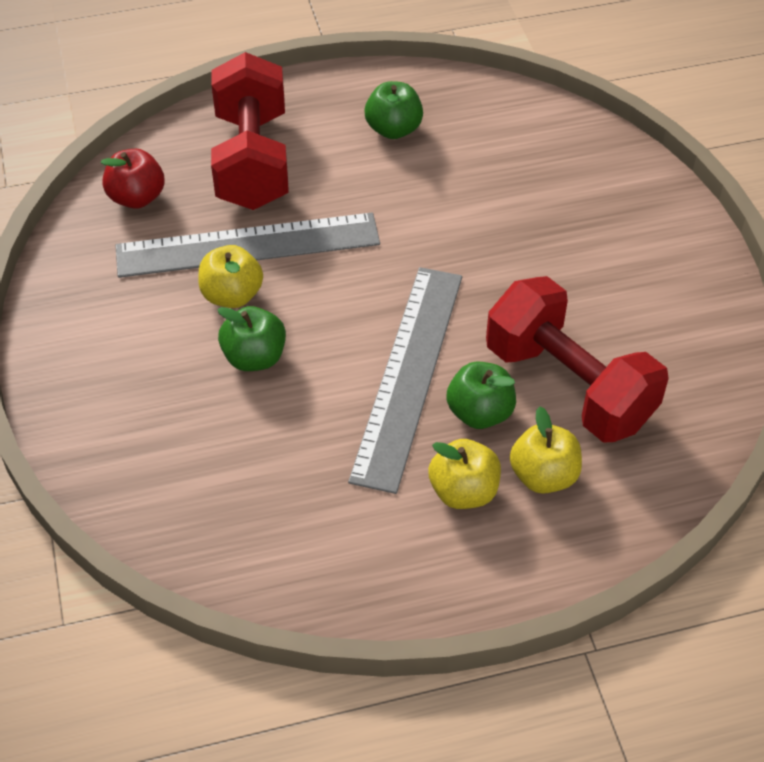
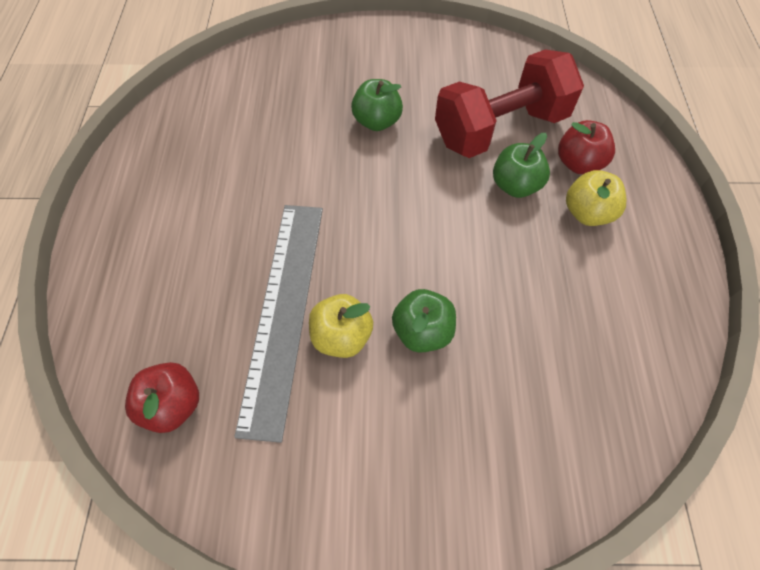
camera: 75 degrees left, 10 degrees up
(252, 160) = (173, 286): red dumbbell -> none
(393, 129) = (190, 169): green apple -> green apple (377, 121)
(408, 374) = (468, 221): grey ruler -> none
(543, 476) = (578, 163): yellow apple -> red apple

